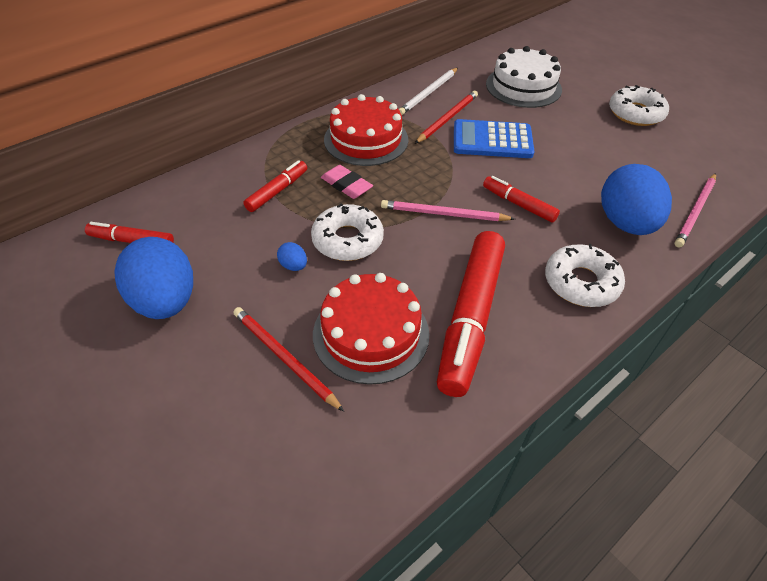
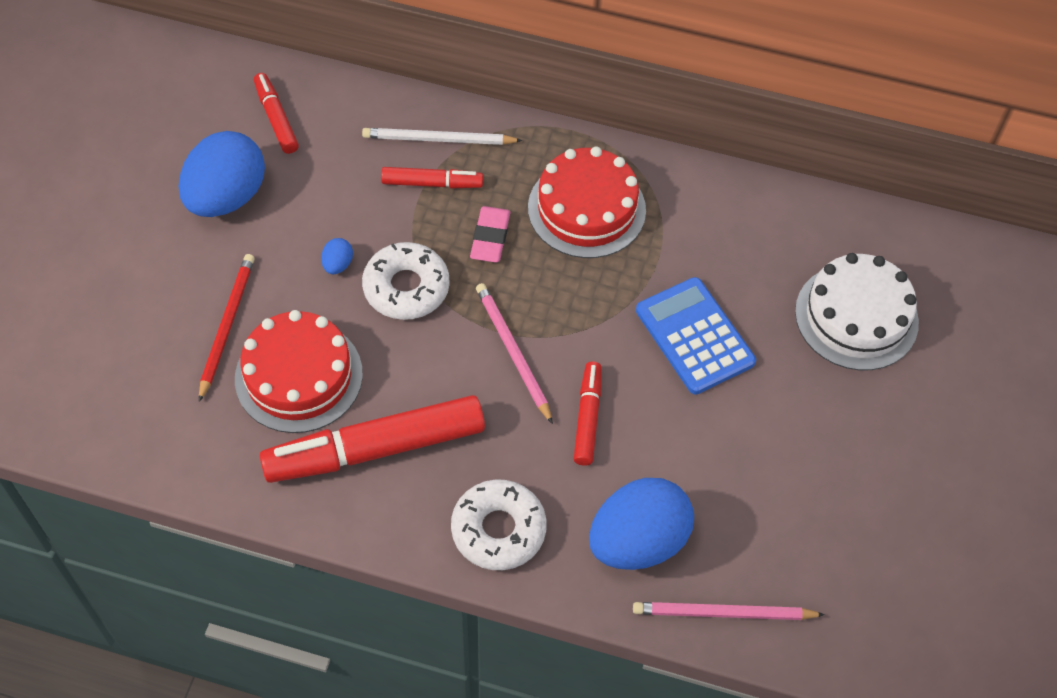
camera: 55 degrees right, 10 degrees up
(428, 93) = (742, 219): white pencil -> white pencil (438, 139)
(447, 118) = (701, 267): red pencil -> none
(635, 113) = (907, 478): white donut -> none

